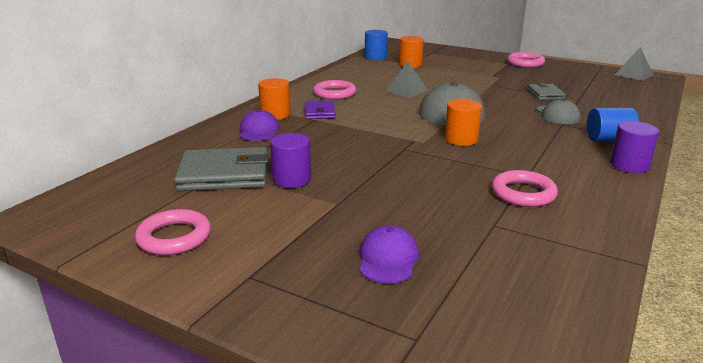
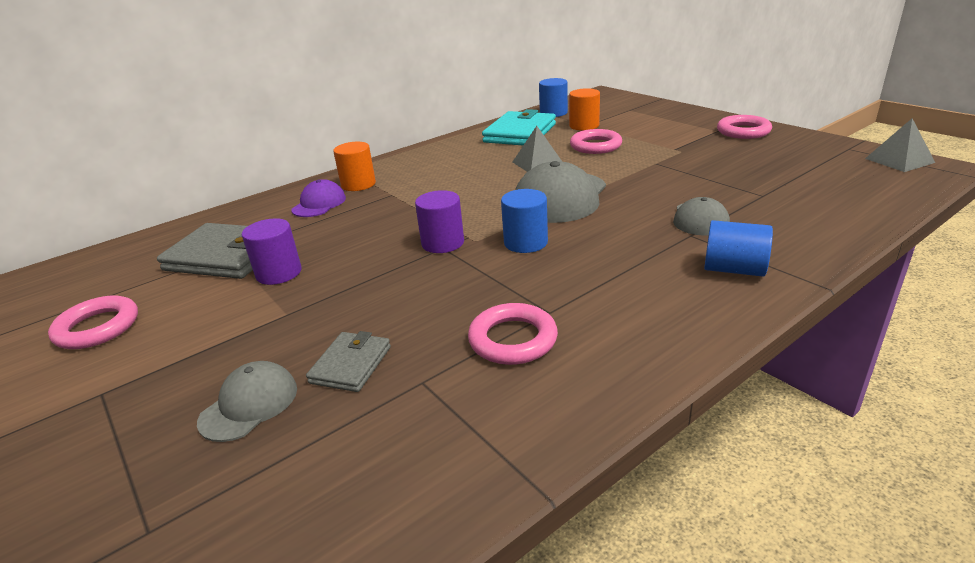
camera: 25 degrees right, 5 degrees up
(320, 112) = (406, 186): purple wallet -> none
(334, 93) = (451, 161): pink ring -> pink ring (595, 146)
(366, 72) = (520, 133): none -> turquoise wallet
(388, 259) = (249, 404): purple cap -> grey cap
(461, 139) = (525, 242): orange cylinder -> blue cylinder
(545, 94) = (719, 183): grey wallet -> grey wallet (351, 365)
(629, 165) = (718, 319): purple cylinder -> purple cylinder (442, 243)

